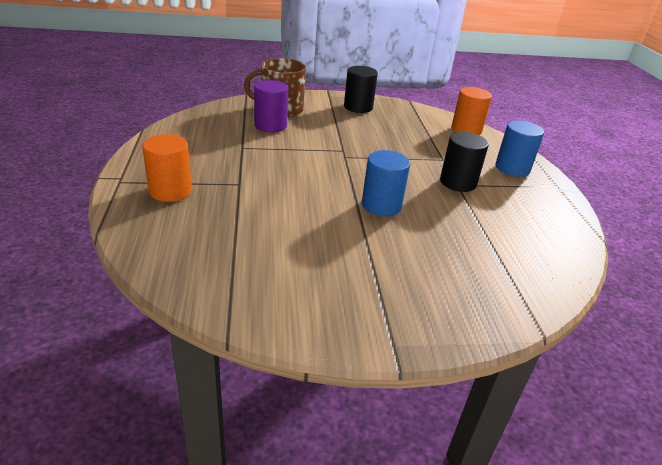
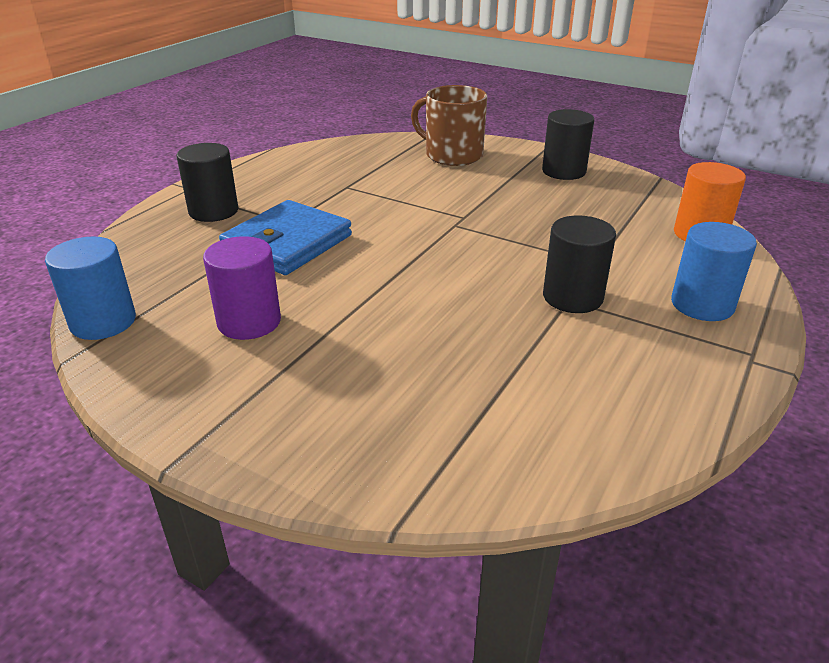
camera: 40 degrees right, 0 degrees up
(170, 191) = (213, 211): orange cylinder -> black cylinder
(260, 199) = (287, 243): none -> blue wallet
(270, 126) = (413, 170): purple cylinder -> purple cylinder (249, 322)
(381, 205) = (416, 291): blue cylinder -> blue cylinder (103, 322)

